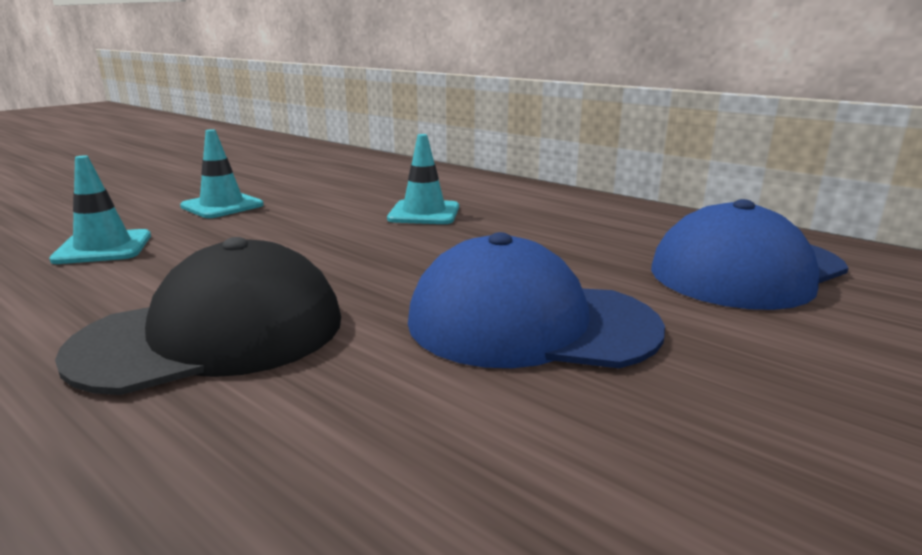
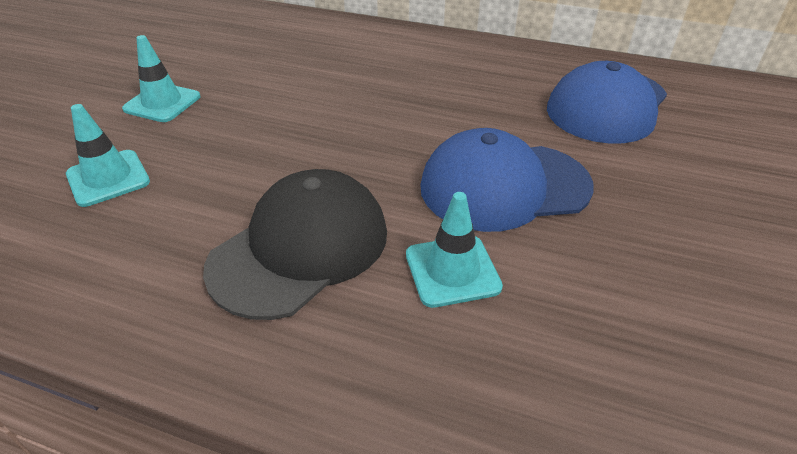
camera: 20 degrees left, 20 degrees up
(424, 213) = (348, 82): turquoise traffic cone -> turquoise traffic cone (452, 271)

